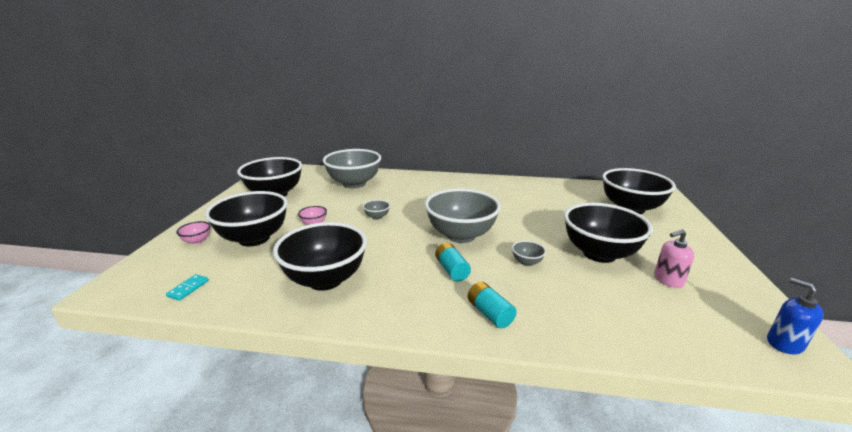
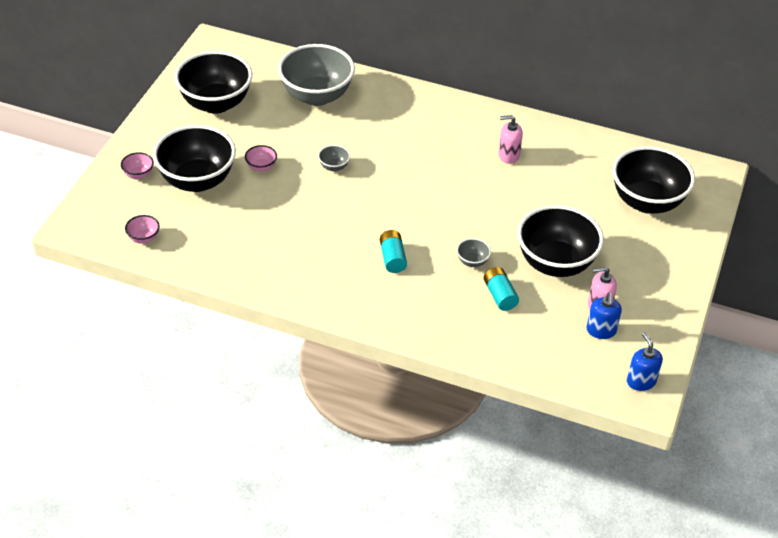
camera: 10 degrees right, 20 degrees up
(188, 288) = (143, 238): turquoise domino -> pink bowl
(325, 279) = (268, 249): black bowl -> none
(461, 235) = (420, 212): grey bowl -> none
(489, 313) = (408, 311): turquoise battery -> turquoise battery (499, 295)
(509, 197) = (508, 155): none -> pink soap dispenser
(691, 300) = (601, 331): none -> blue soap dispenser

